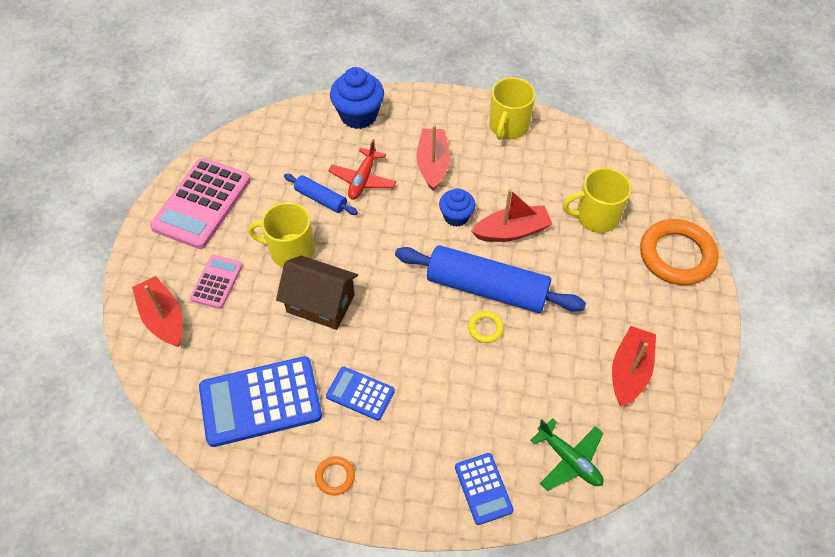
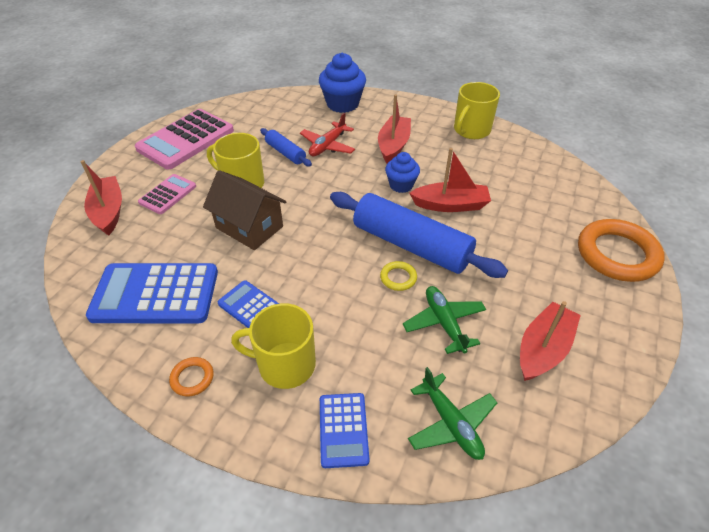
camera: 15 degrees right, 10 degrees down
(540, 366) = (444, 323): none -> green plane
(596, 216) = (538, 208): yellow mug -> yellow mug (285, 365)

